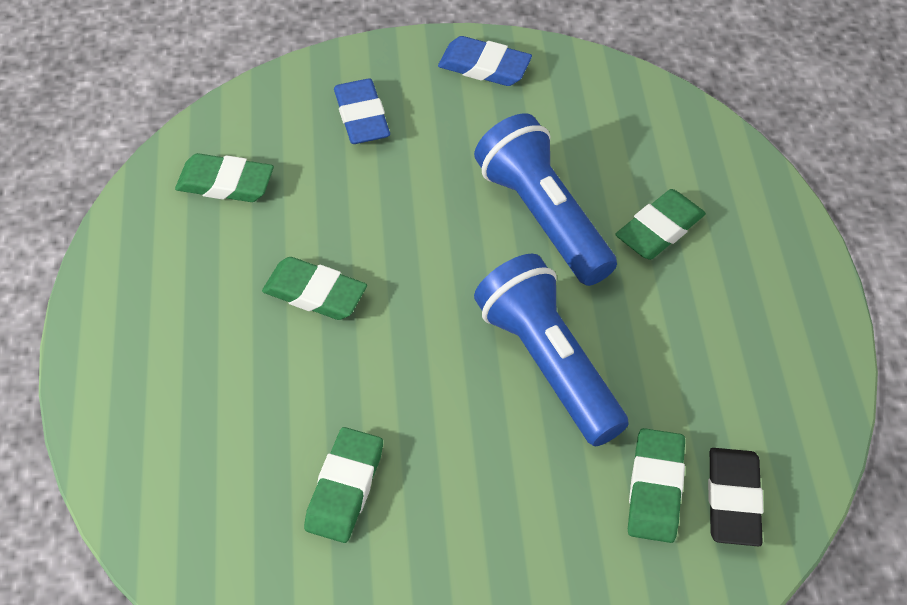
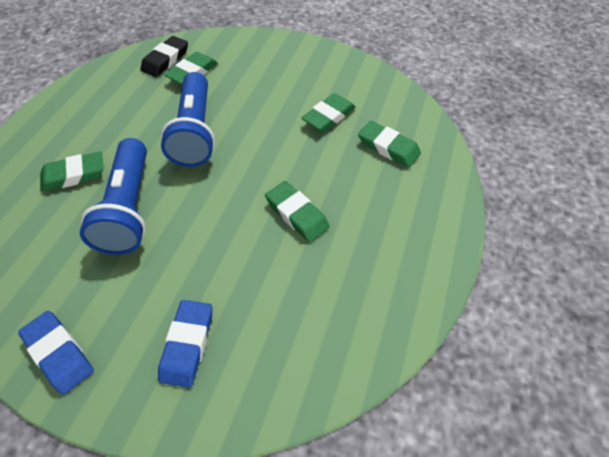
camera: 155 degrees left, 0 degrees up
(225, 183) = (322, 324): green eraser -> green eraser (388, 147)

